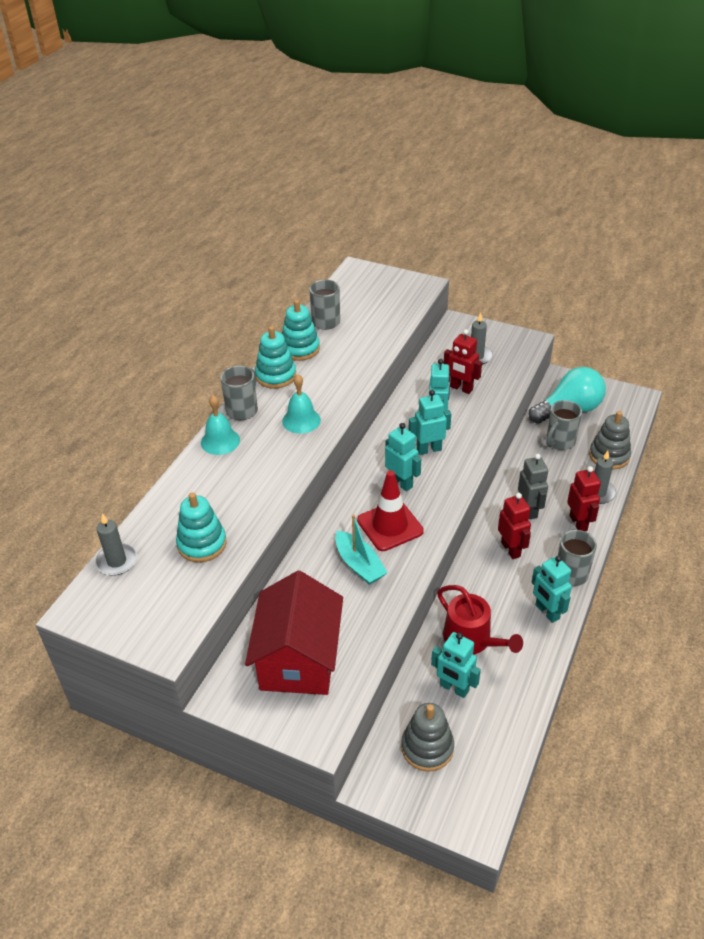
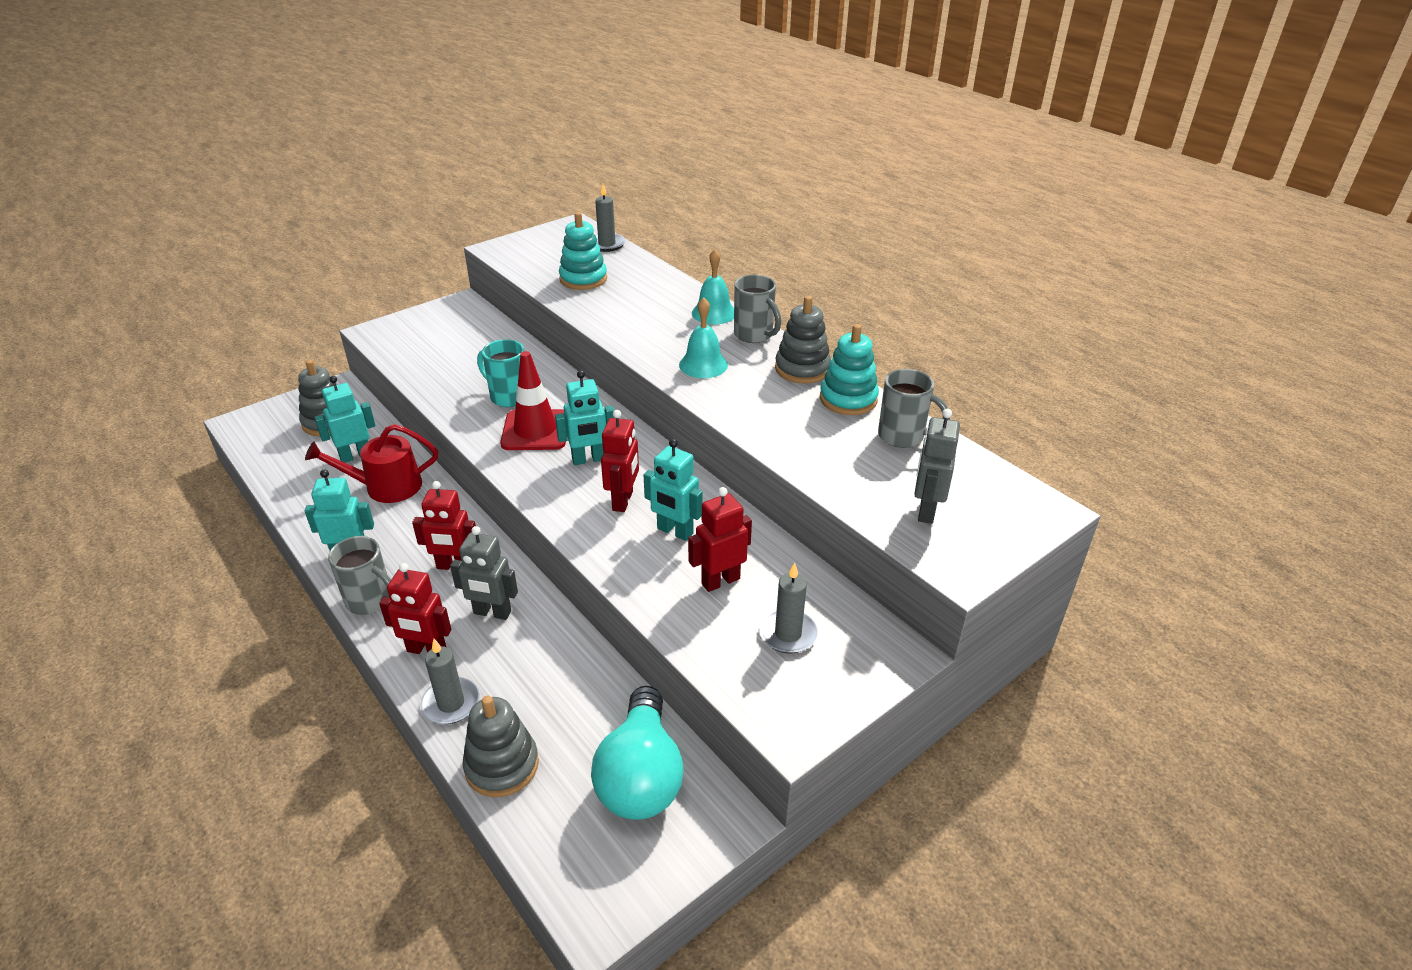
camera: 115 degrees right, 5 degrees down
(276, 376) = (802, 369): turquoise stacking toy -> grey stacking toy
(298, 659) = (449, 340): red house -> none
(359, 565) = (508, 397): turquoise boat -> turquoise mug
(388, 301) = (926, 510): none -> grey robot
(429, 449) = (623, 501): turquoise robot -> red robot
(559, 442) = (580, 717): grey mug -> none

